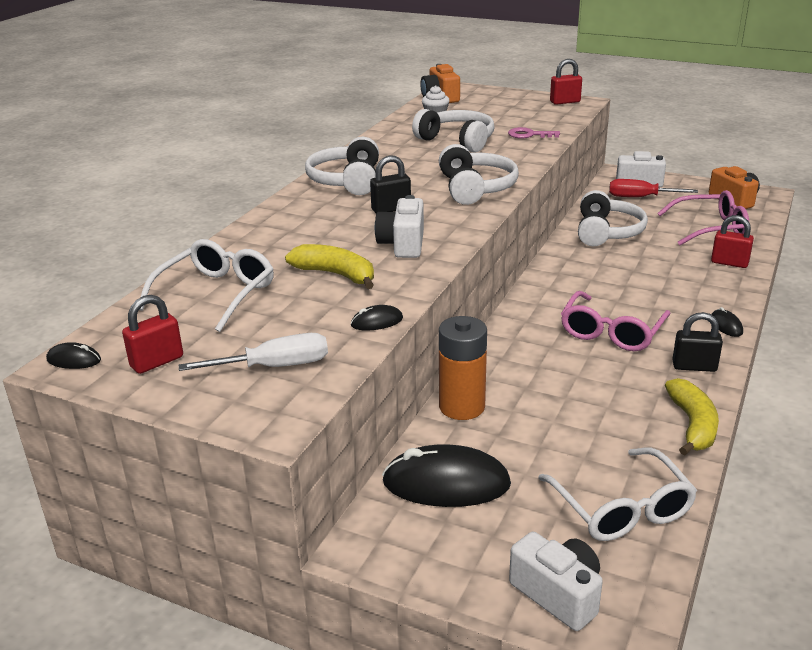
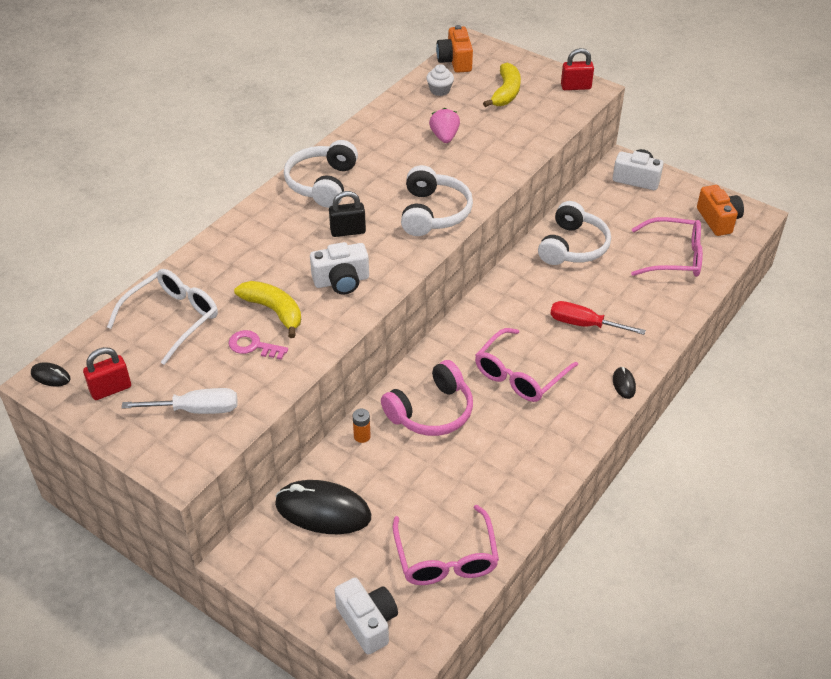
camera: 10 degrees right, 15 degrees up
(377, 322) = (288, 373): black mouse -> none
(403, 244) = (341, 281): white camera -> white camera turned 120 degrees counterclockwise
(457, 141) = (444, 137): white headphones -> pink strawberry
(462, 407) = (362, 436): orange battery -> orange battery, size x0.44
(529, 135) = (516, 137): pink key -> pink key (253, 346)
(531, 375) = (431, 411): none -> pink headphones
(621, 508) = (446, 558): white glasses -> pink glasses
(640, 197) = (627, 202): red screwdriver -> red screwdriver (584, 324)
(692, 425) = (540, 488): yellow banana -> yellow banana (506, 92)
(694, 366) = (572, 426): black padlock -> none
(729, 263) = (668, 306): red padlock -> none

